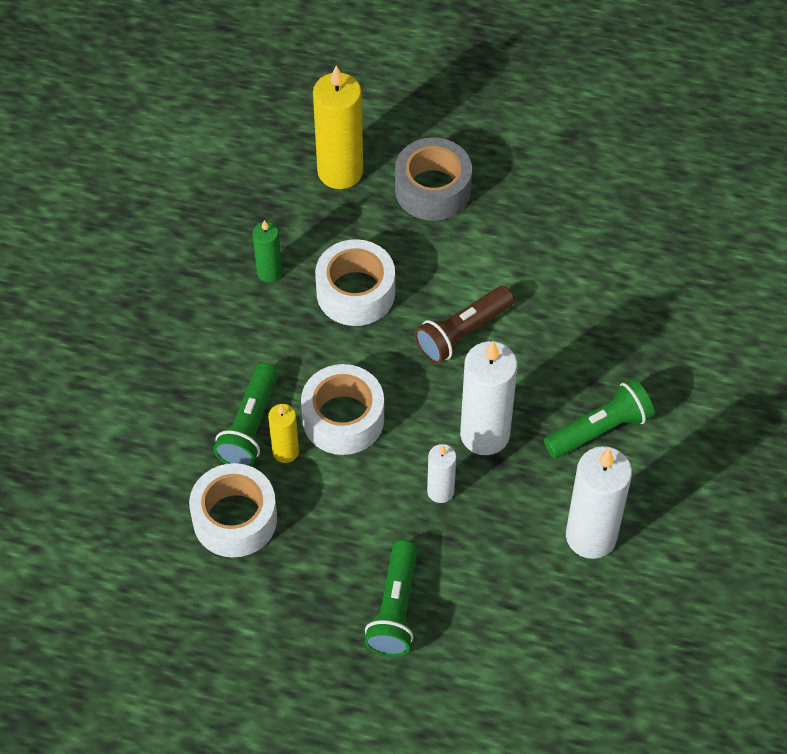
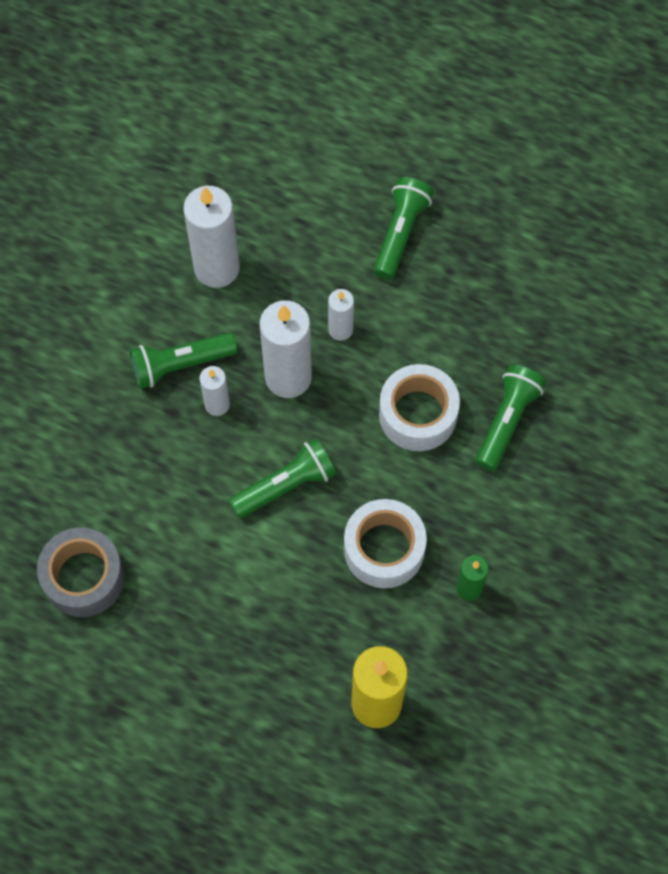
camera: 170 degrees left, 10 degrees up
(235, 519) = (530, 334): white tape -> none
(285, 451) = (476, 390): yellow candle -> none
(432, 189) = (280, 662): grey tape -> grey tape (84, 577)
(462, 333) = (286, 485): brown flashlight -> green flashlight
(551, 396) = (217, 404): none -> white candle

